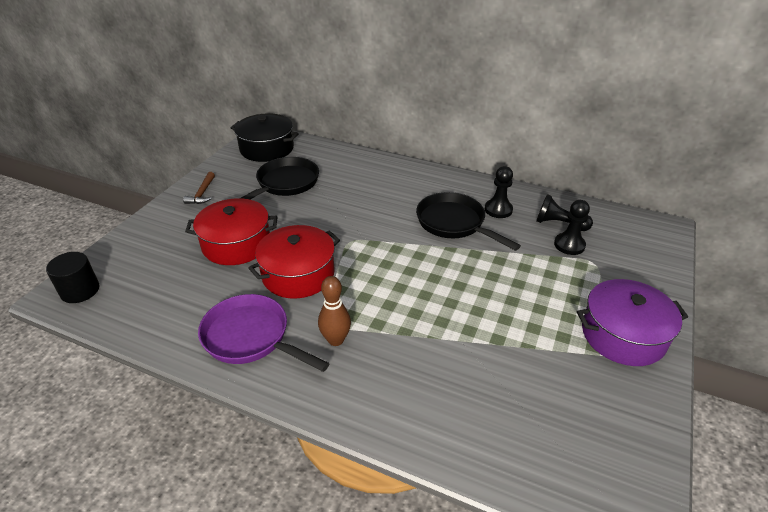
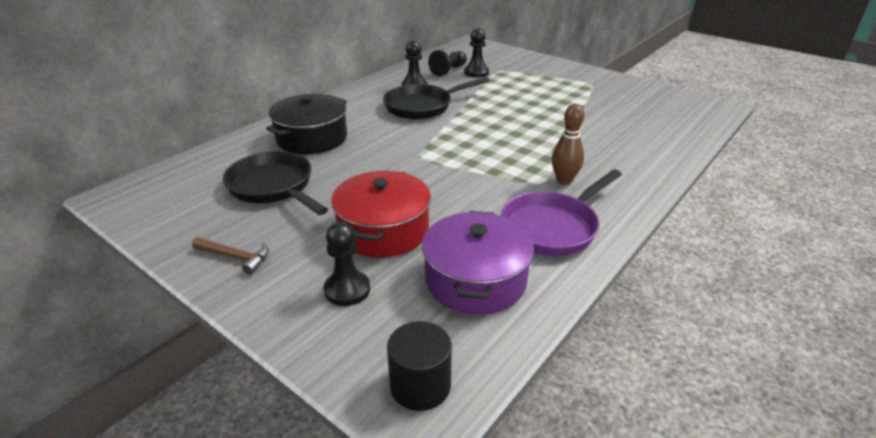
camera: 75 degrees left, 5 degrees down
(169, 243) = (347, 290): none -> black pawn
(267, 149) = (164, 195): black pot -> black pot (312, 138)
(298, 274) = (461, 192): red pot -> none
(623, 335) = (576, 78): purple pot -> purple pot (475, 280)

